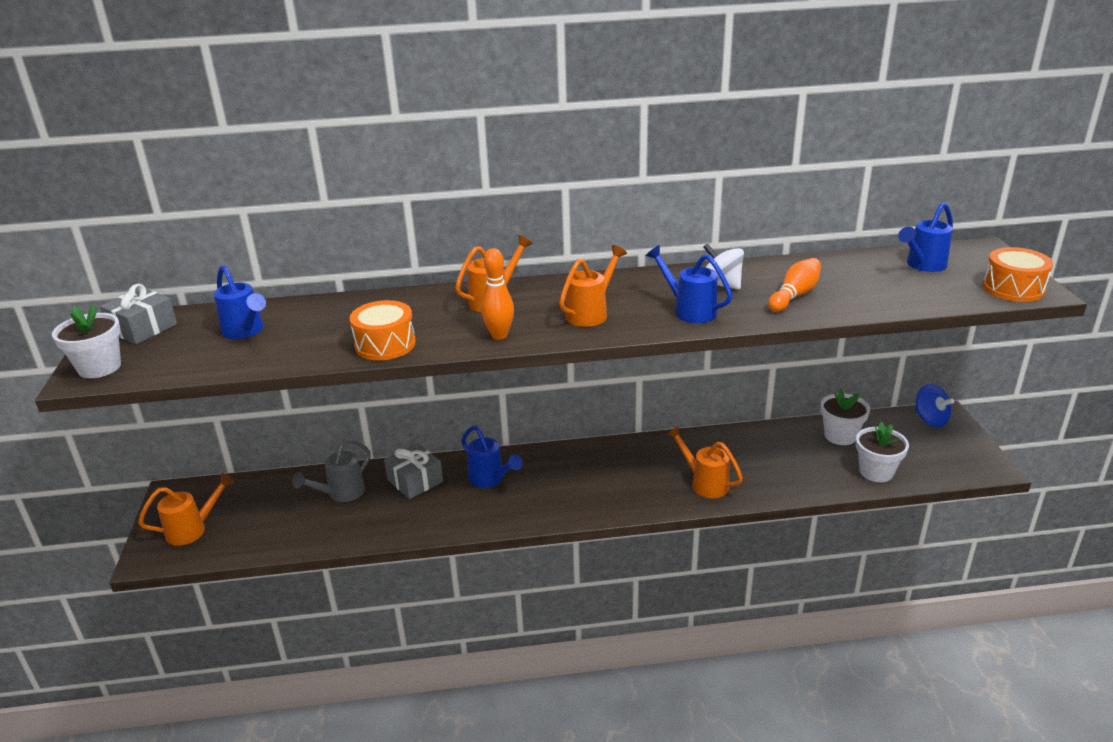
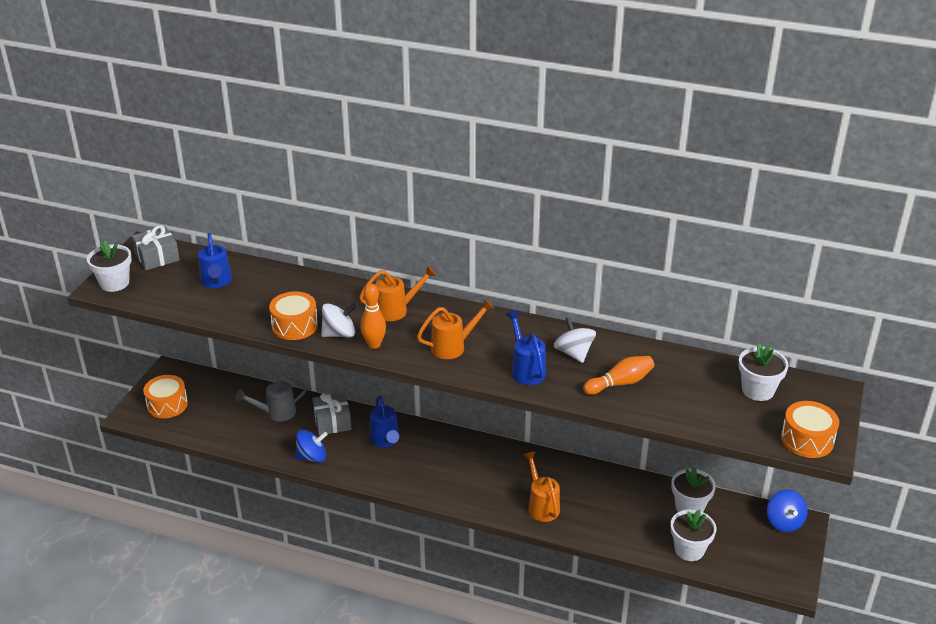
camera: 25 degrees right, 5 degrees up
(193, 529) = (167, 405): orange watering can -> orange drum
(418, 523) = (312, 457): none -> blue spinning top
(448, 337) = (339, 334): none -> white spinning top
(922, 266) = (758, 390): blue watering can -> white flower pot

